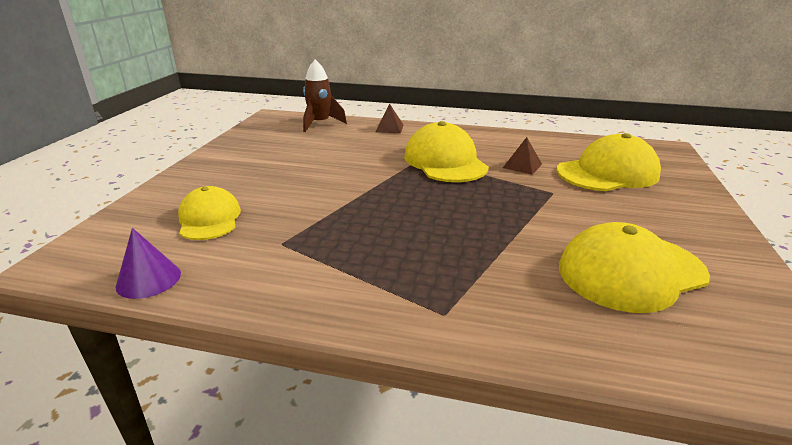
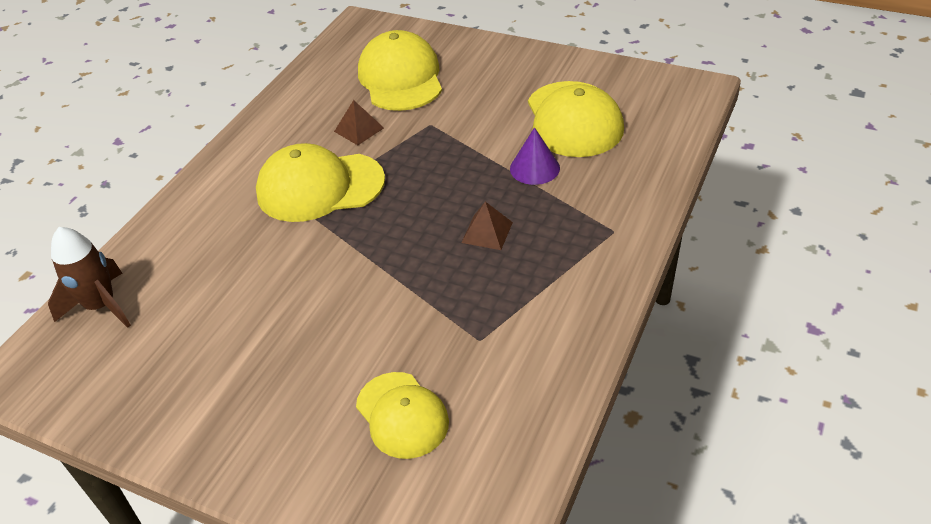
camera: 75 degrees left, 15 degrees up
(148, 279) = (530, 451): purple cone -> purple cone (534, 168)
(209, 219) = (402, 415): yellow cap -> yellow cap turned 120 degrees counterclockwise
(389, 128) = (172, 226): brown pyramid -> brown pyramid (487, 232)

